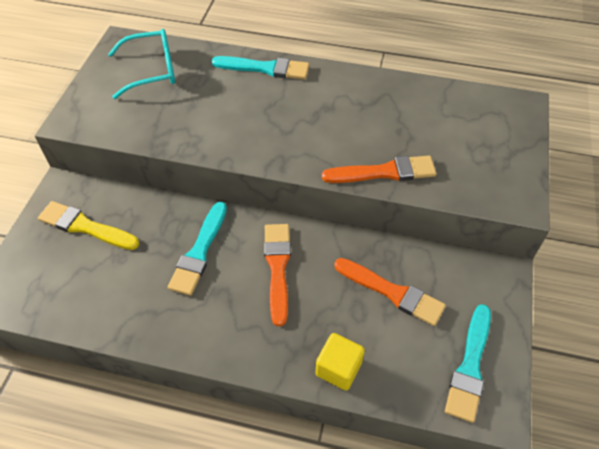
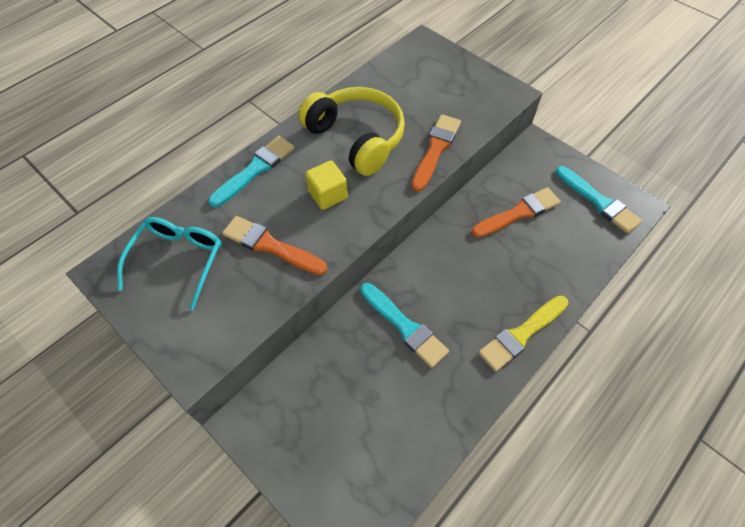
camera: 60 degrees left, 5 degrees up
(85, 226) = (312, 416): yellow brush -> yellow brush (521, 334)
(277, 267) = (455, 275): orange brush -> orange brush (270, 246)
(338, 369) = (566, 278): yellow cube -> yellow cube (328, 195)
(350, 112) = (356, 138): none -> yellow headphones

